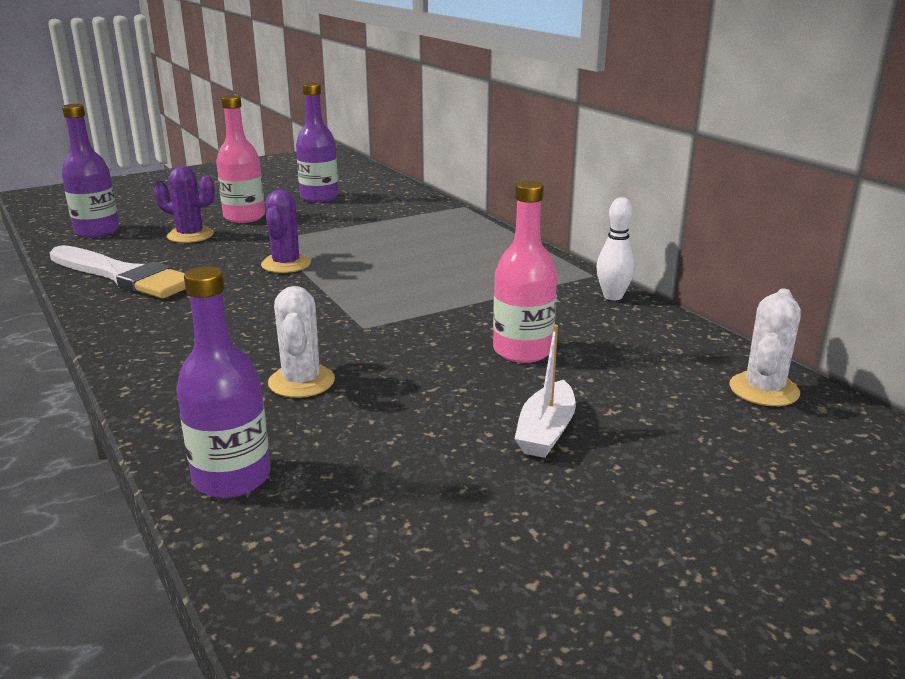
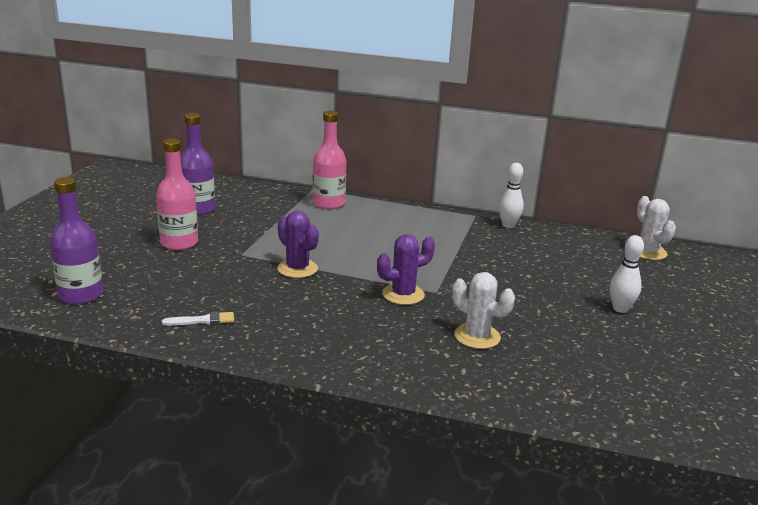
camera: 45 degrees left, 0 degrees up
(123, 276) = (202, 320): white brush -> white brush, size x0.41
(190, 235) = (173, 271): purple cactus -> purple cactus (403, 294)
(232, 478) = (559, 399): purple bottle -> none
(522, 351) = (533, 272): pink bottle -> pink bottle (328, 203)
(546, 431) = (620, 309): white boat -> white bowling pin

